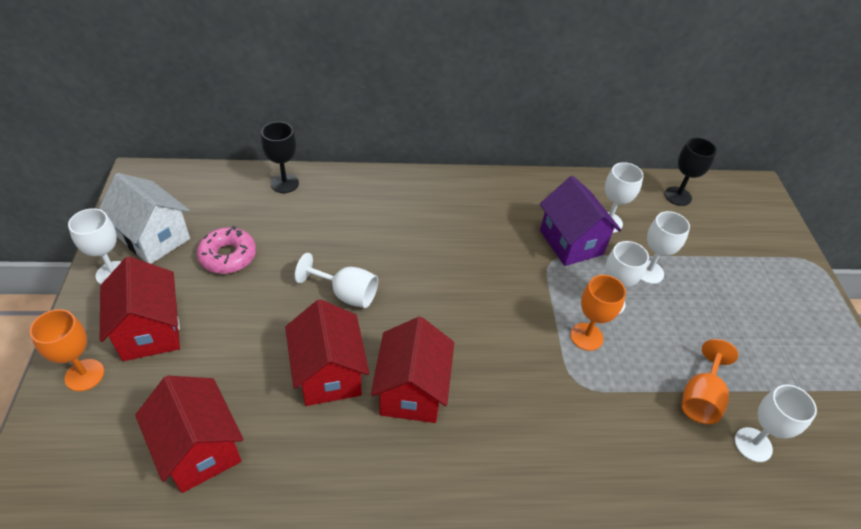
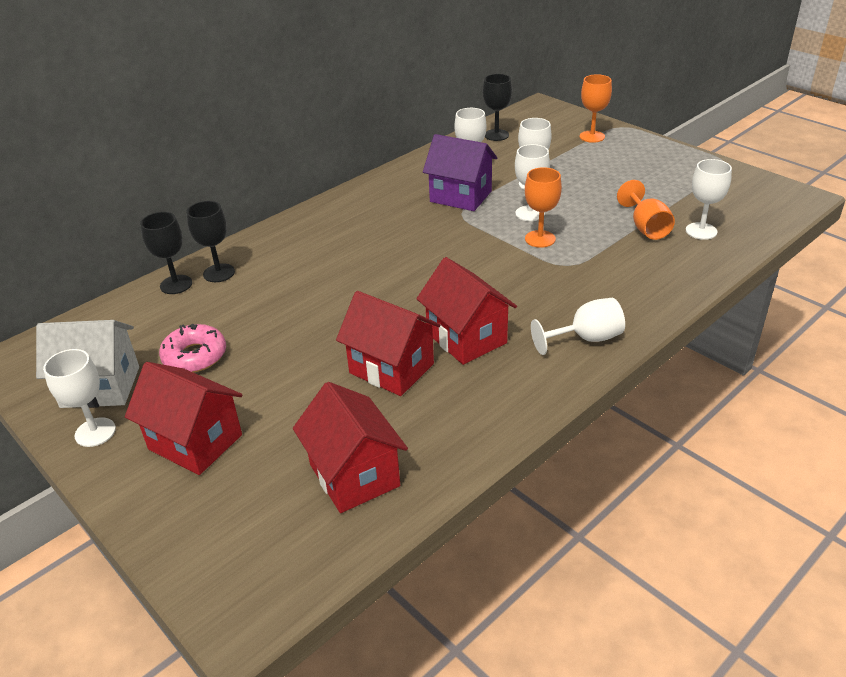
camera: 35 degrees left, 10 degrees down
(84, 375) = (176, 507): orange goblet -> orange goblet (592, 136)
(199, 449) = (354, 475): red house -> red house turned 45 degrees clockwise
(320, 192) = (219, 273): none -> black goblet
(346, 294) = (336, 318): white goblet -> white goblet (586, 339)

